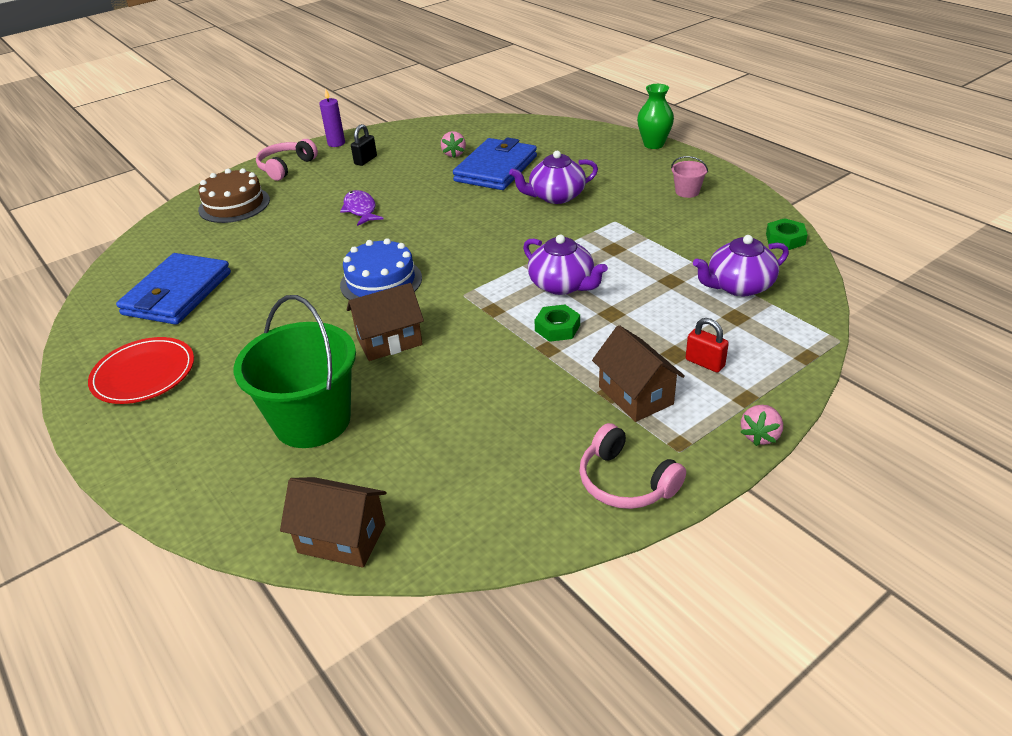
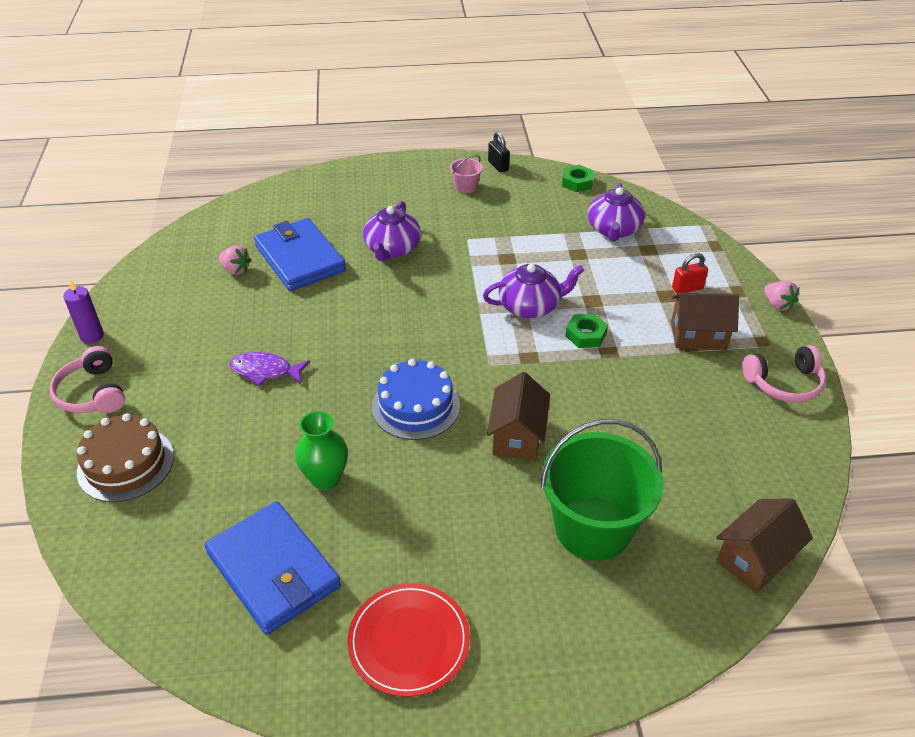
camera: 60 degrees left, 5 degrees up
(365, 160) = (164, 330): black padlock -> black padlock (498, 166)
(653, 144) = (373, 165): green vase -> green vase (325, 478)

